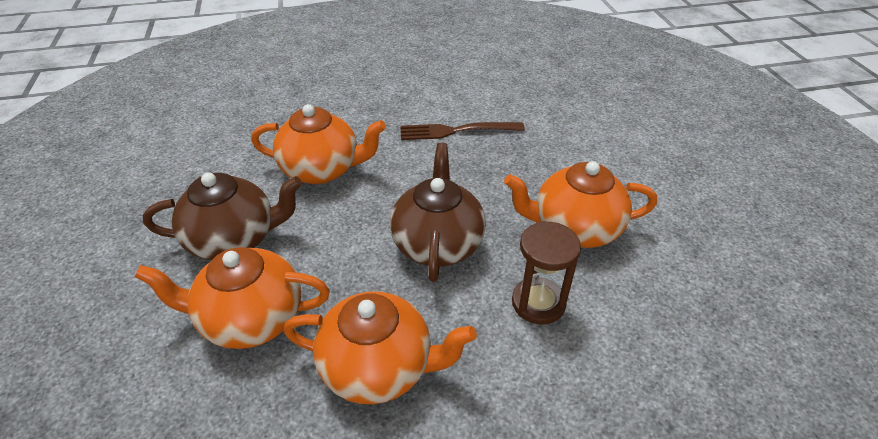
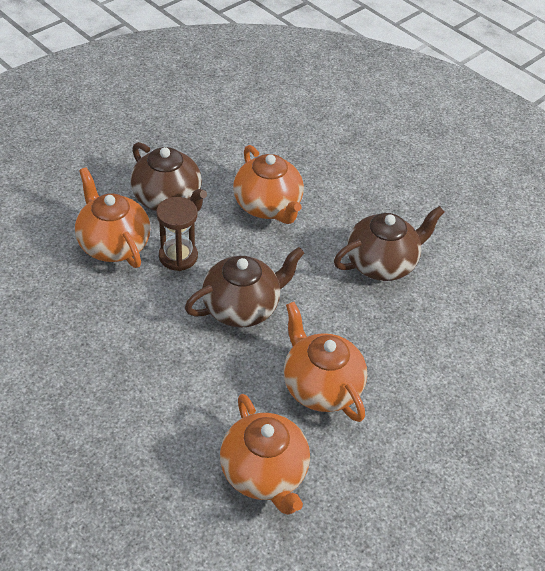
camera: 55 degrees right, 5 degrees up
(379, 367) = (118, 323): orange teapot -> orange teapot (264, 473)
(456, 131) = (382, 263): brown fork -> brown teapot
(538, 303) = (225, 388): brown hourglass -> brown hourglass (178, 256)

